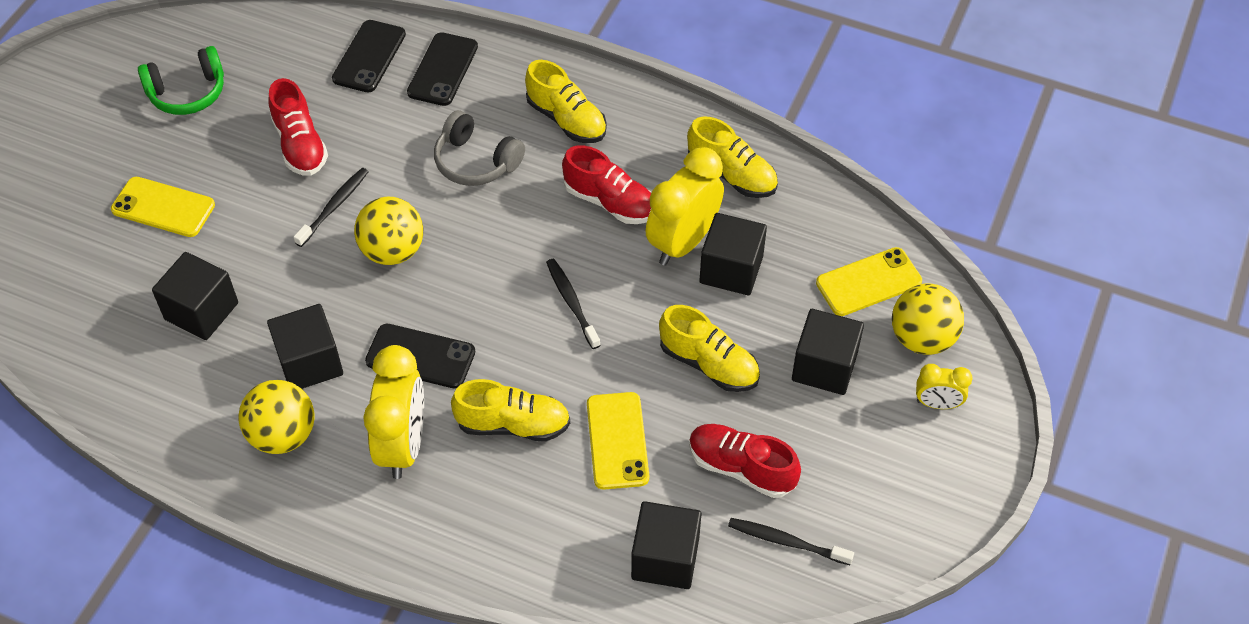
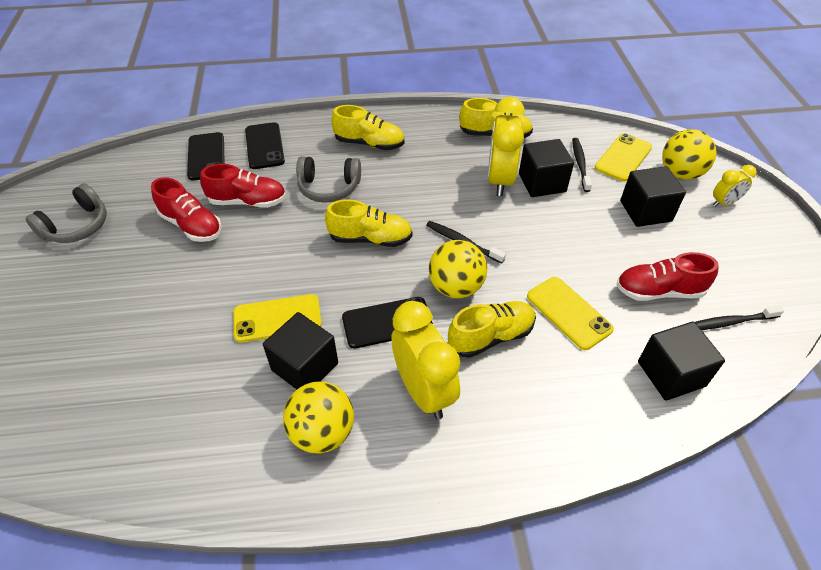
camera: 30 degrees left, 5 degrees down
(163, 207) = (103, 309): yellow phone -> yellow phone (277, 318)
(188, 93) = (77, 226): green headphones -> grey headphones
(201, 311) = (186, 370): black cube -> none
(334, 207) = (246, 253): black toothbrush -> black toothbrush (580, 164)
(393, 251) = (312, 263): yellow ball -> yellow ball (456, 287)
(610, 202) = (436, 176): red shoe -> red shoe (248, 201)
(709, 364) = (580, 239): yellow shoe -> yellow shoe (370, 239)

